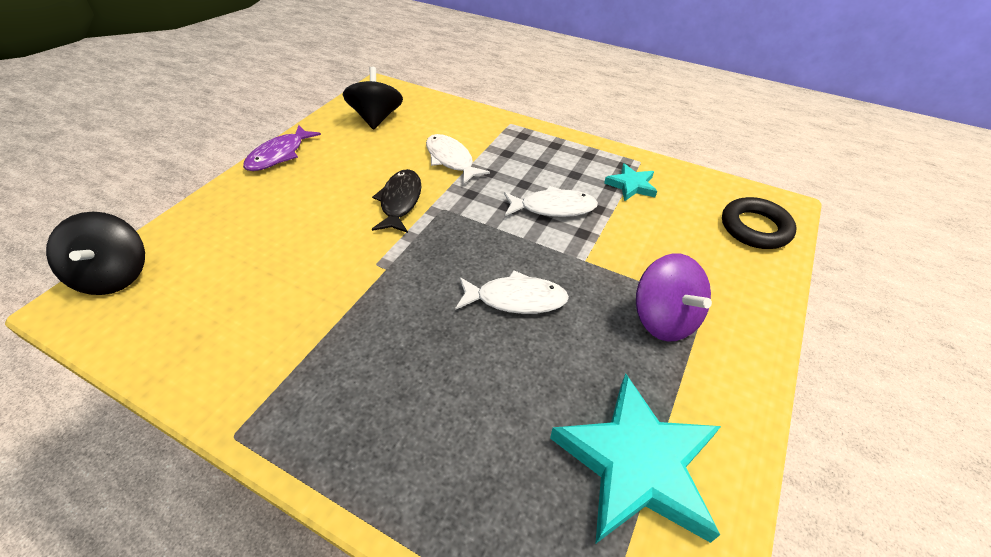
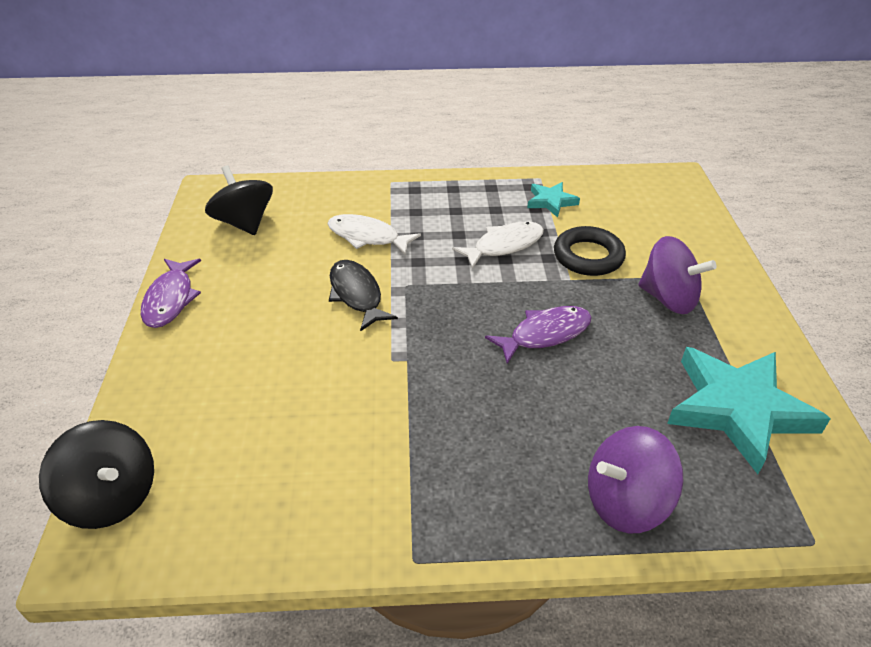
camera: 30 degrees left, 5 degrees down
(441, 490) = (626, 501): none -> purple spinning top
(516, 299) = (545, 334): white fish -> purple fish
(755, 228) = (672, 201): black ring -> black ring (588, 256)

